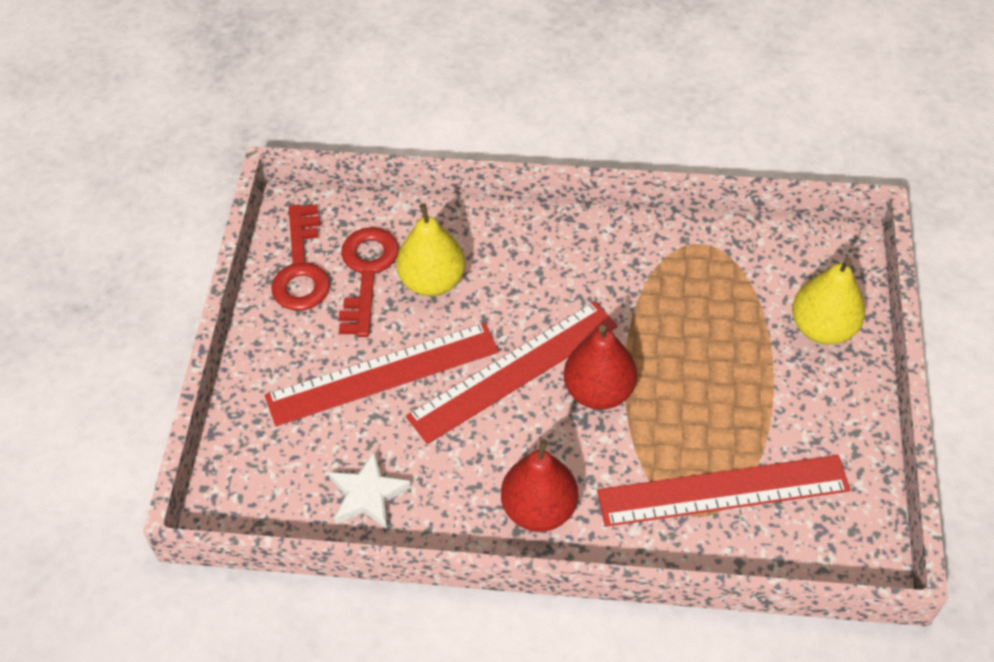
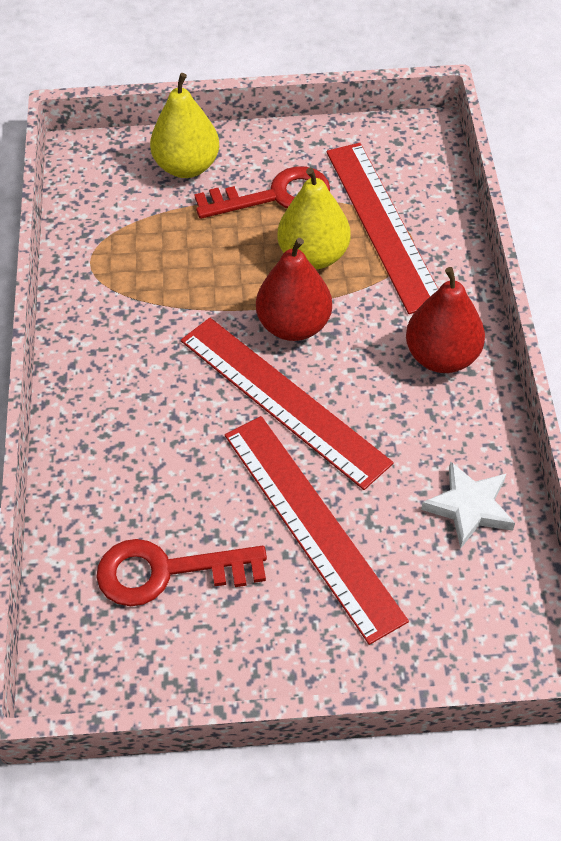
camera: 100 degrees left, 0 degrees up
(301, 267) = (167, 651): red key -> red key (274, 196)
(432, 281) = (171, 498): yellow pear -> yellow pear (313, 256)

